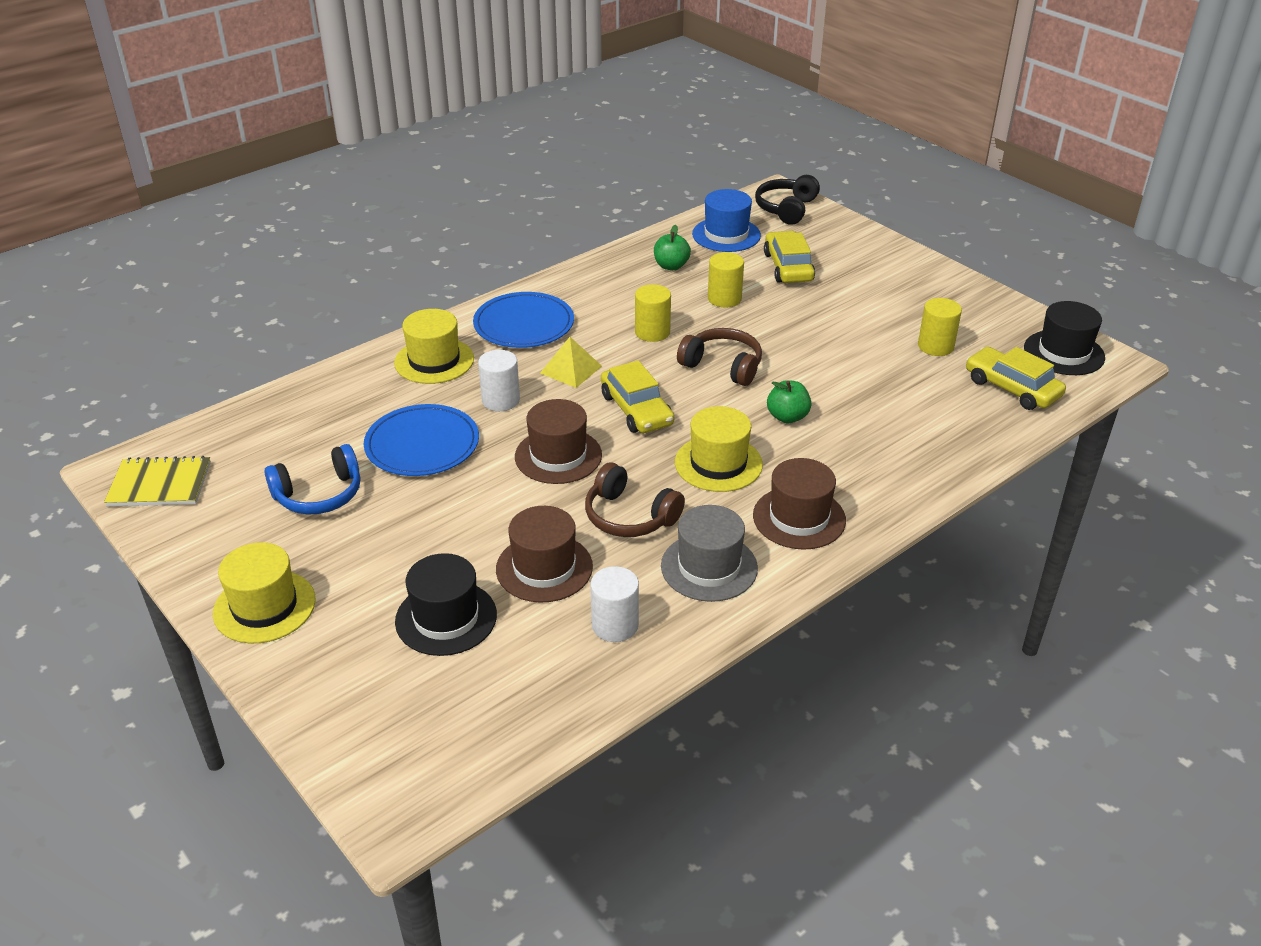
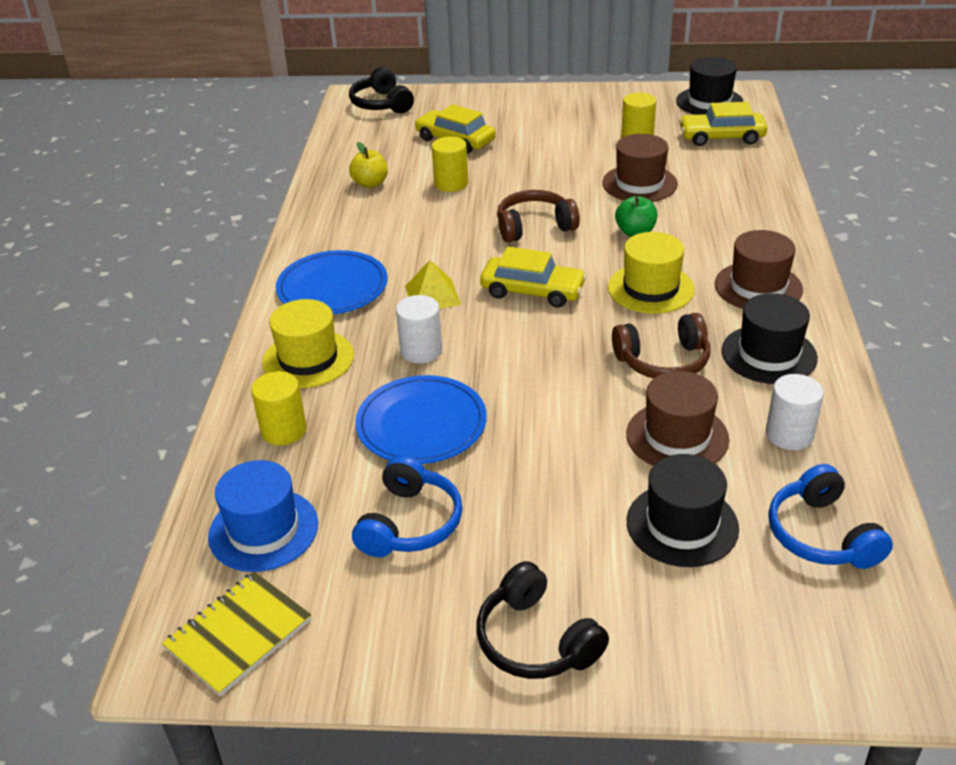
camera: 45 degrees left, 0 degrees up
(264, 606) = (536, 640): yellow hat -> black headphones
(510, 696) = (821, 535): none -> blue headphones
(558, 456) = (539, 358): brown hat -> brown hat (639, 183)
(652, 332) = (443, 234): yellow cylinder -> yellow cylinder (283, 430)
(671, 266) = (370, 183): green apple -> yellow apple
(709, 567) = (769, 354): grey hat -> black hat
(726, 235) = (371, 142): blue hat -> blue hat (263, 530)

